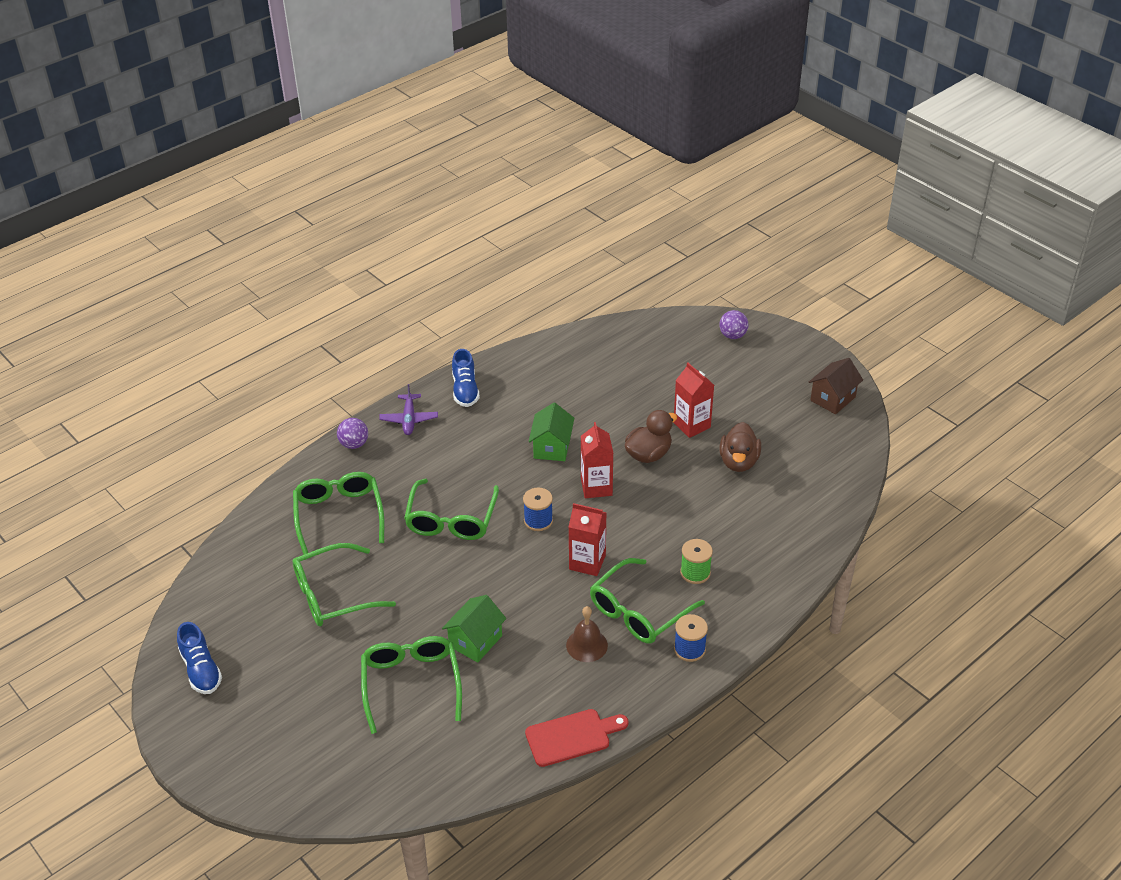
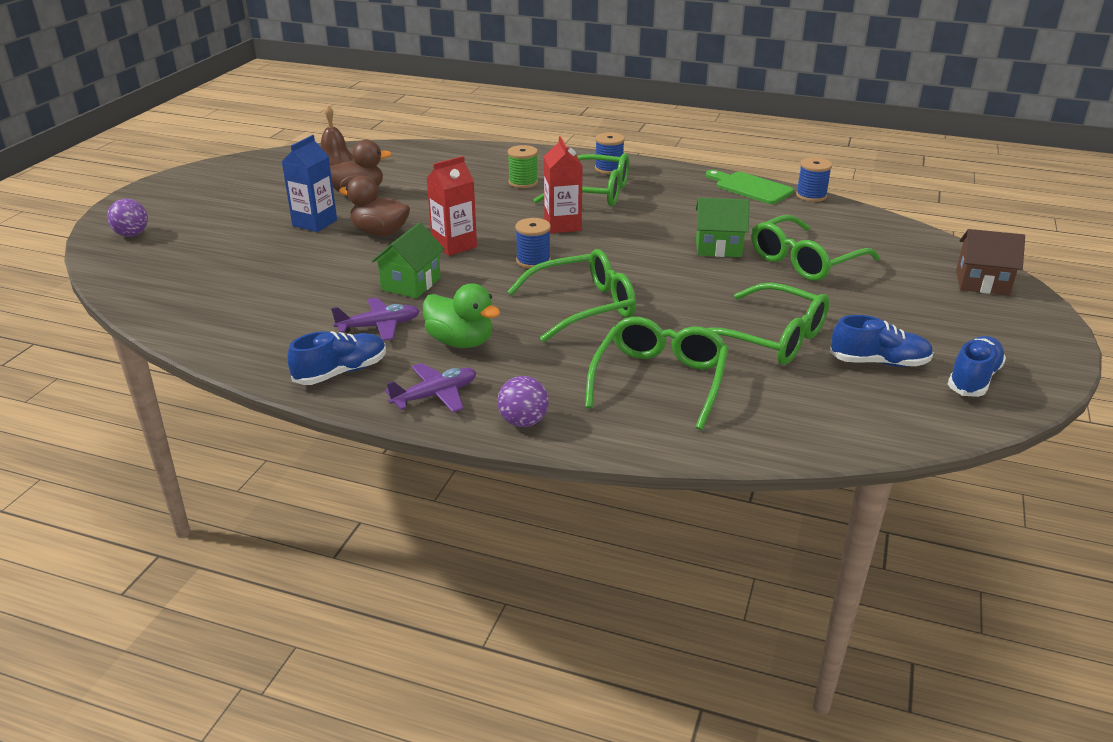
camera: 120 degrees left, 10 degrees down
(260, 633) = (879, 362): none -> blue shoe
(339, 516) = (659, 381): green glasses -> green glasses turned 150 degrees clockwise
(456, 447) = (460, 342): none -> green duck
(505, 418) = (379, 326): none -> purple plane
(521, 775) = (811, 196): none -> blue spool
(552, 447) = (411, 284): green house -> green house turned 45 degrees counterclockwise
(572, 737) = (750, 187): red cutting board -> green cutting board
(586, 645) = (657, 203): brown bell -> brown bell (334, 157)
(692, 425) = (314, 223): red carton -> blue carton
(832, 399) = (228, 173): brown house -> brown house (982, 283)

